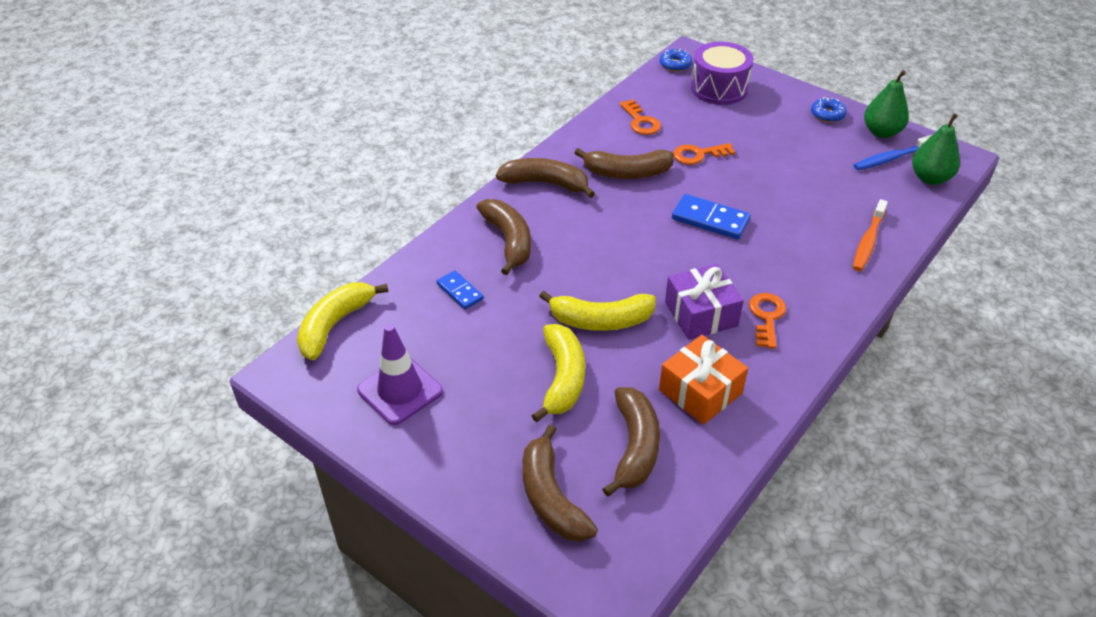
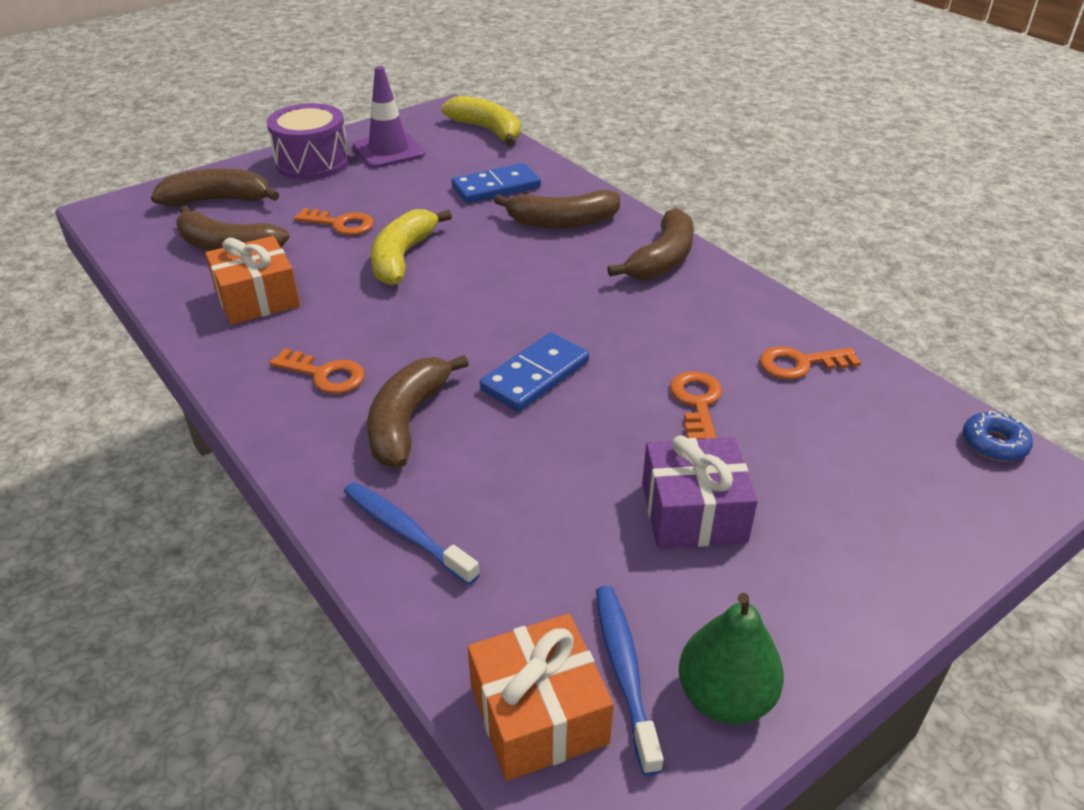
camera: 105 degrees right, 5 degrees down
(459, 292) = (496, 187): blue domino -> blue domino, size x1.60
(562, 378) = (341, 224): yellow banana -> orange key
(627, 173) = (668, 325): brown banana -> brown banana (407, 421)
(701, 314) = (366, 325): purple gift -> purple gift (693, 512)
(719, 88) = (908, 481): purple drum -> purple drum (312, 162)
(827, 114) = (804, 621): blue donut -> none
(868, 241) = (406, 532): orange toothbrush -> blue toothbrush
(930, 178) = (538, 714): green pear -> orange gift

